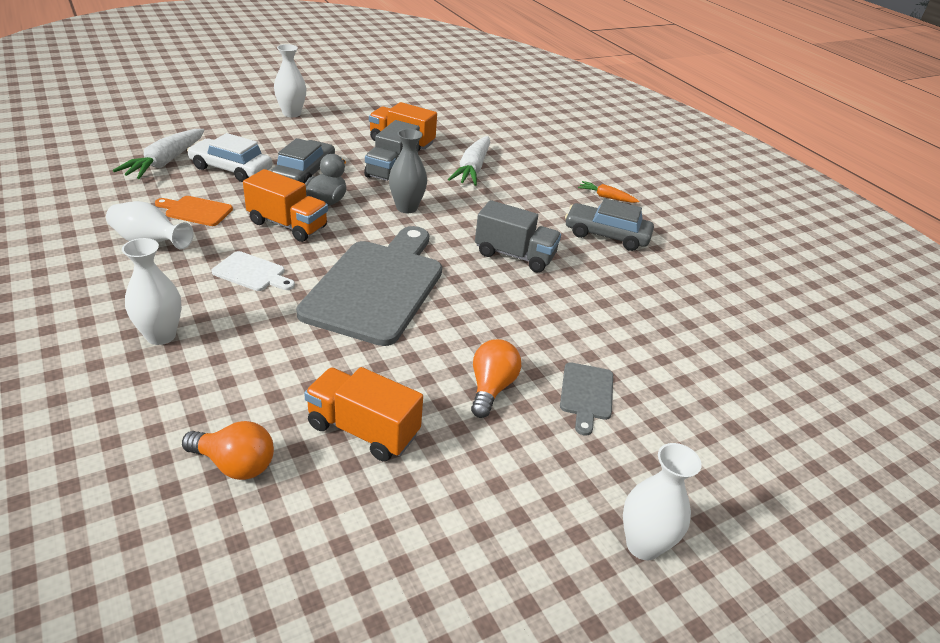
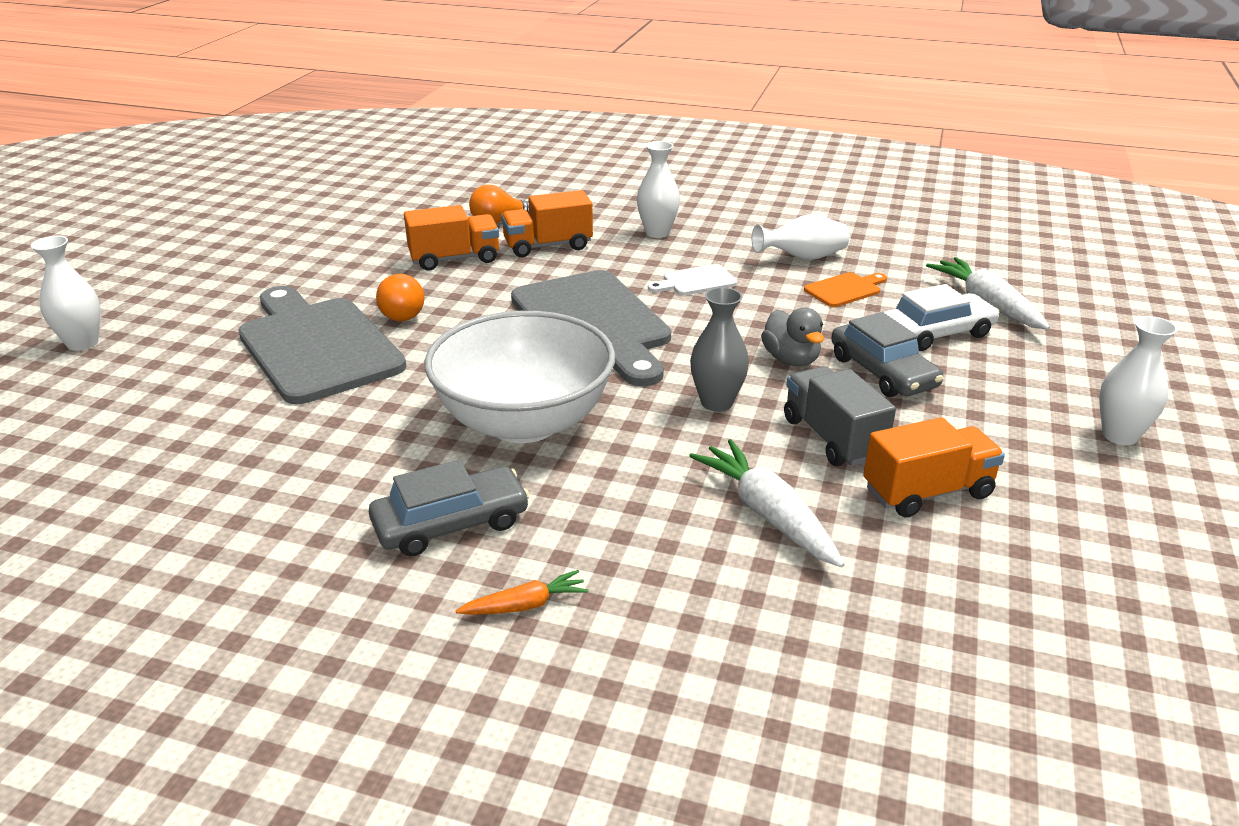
camera: 140 degrees right, 5 degrees down
(288, 225) = (762, 322): orange truck -> orange truck (548, 246)
(514, 255) = (524, 422): grey truck -> white bowl
(586, 394) = (317, 346): grey cutting board -> grey cutting board, size x2.32
(643, 545) = (211, 296): white vase -> white vase (82, 343)

